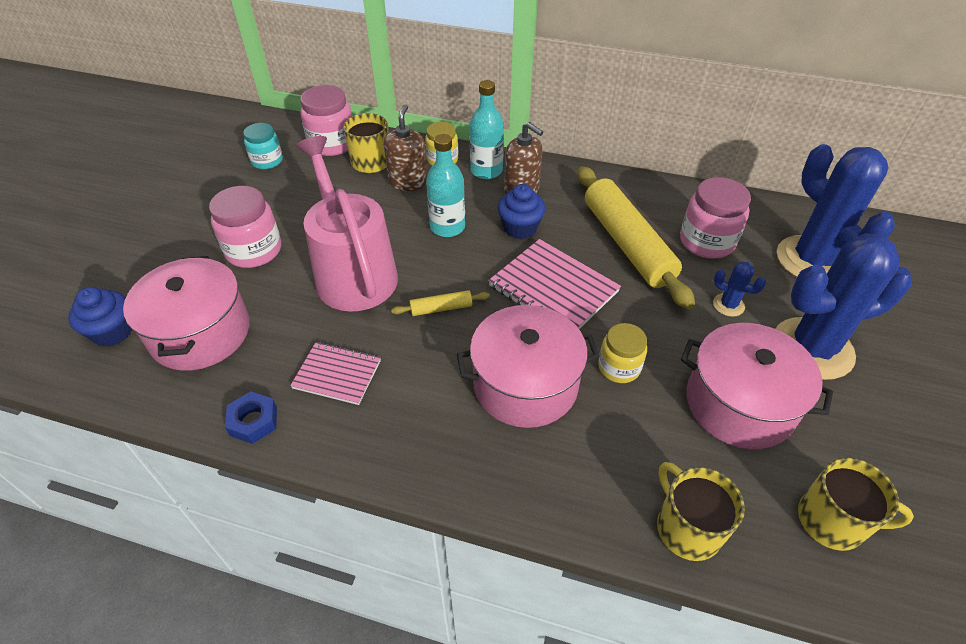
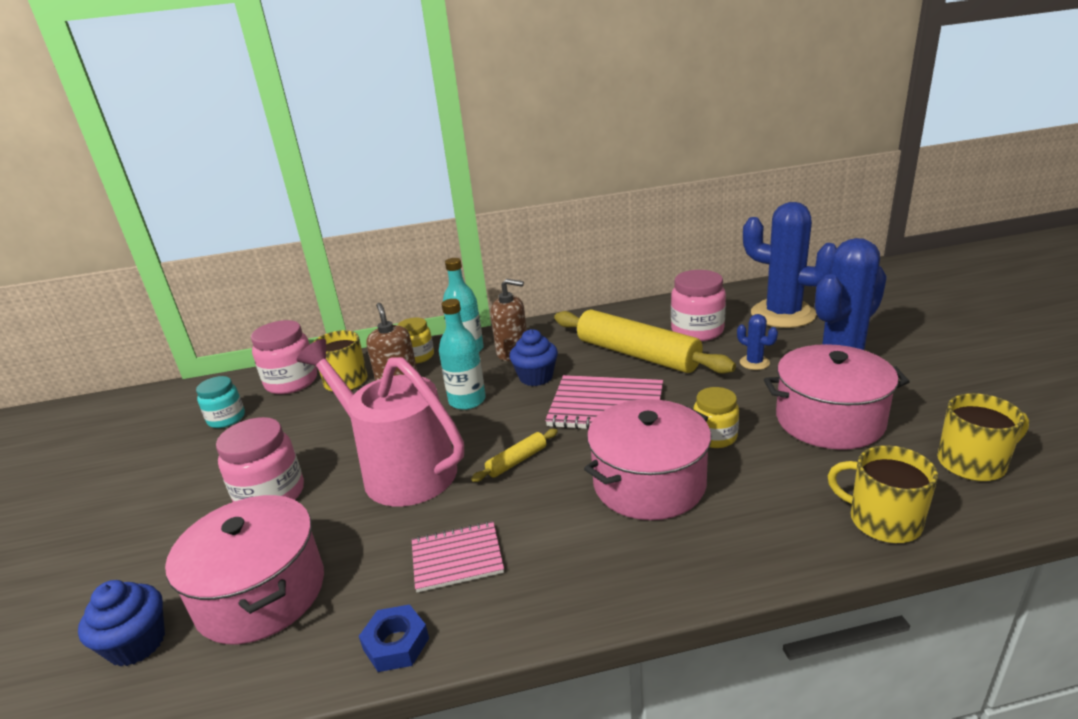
camera: 25 degrees left, 20 degrees down
(728, 305) = (754, 363): blue cactus -> blue cactus turned 45 degrees clockwise

